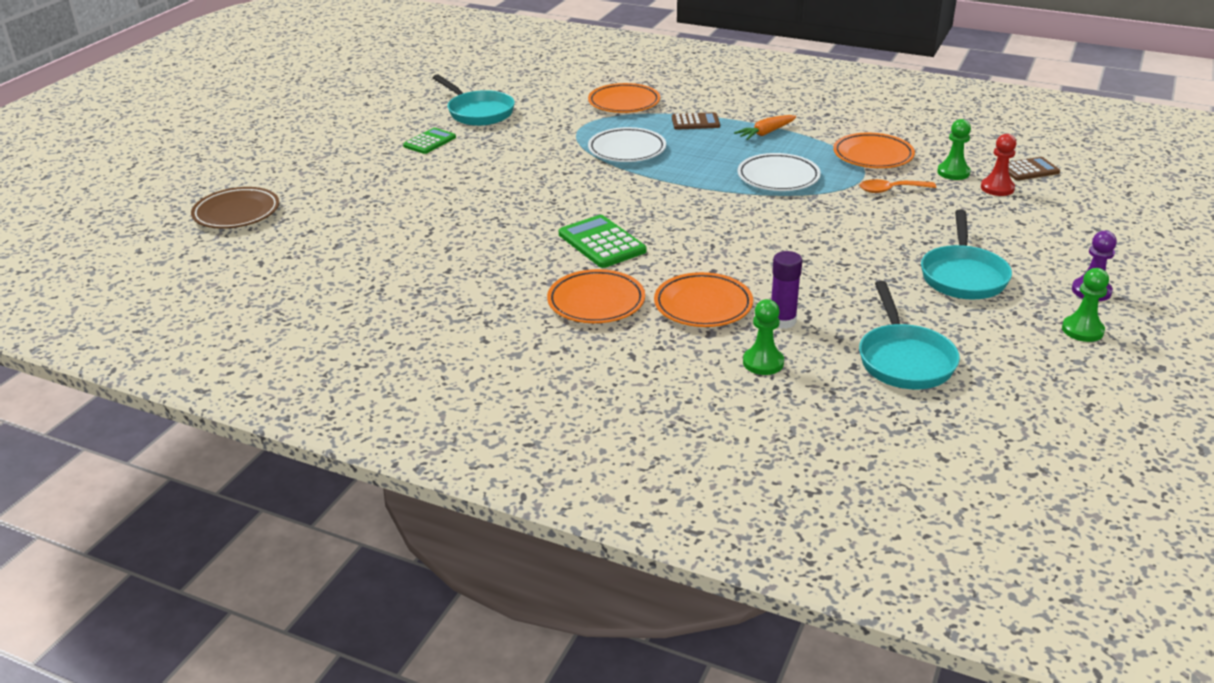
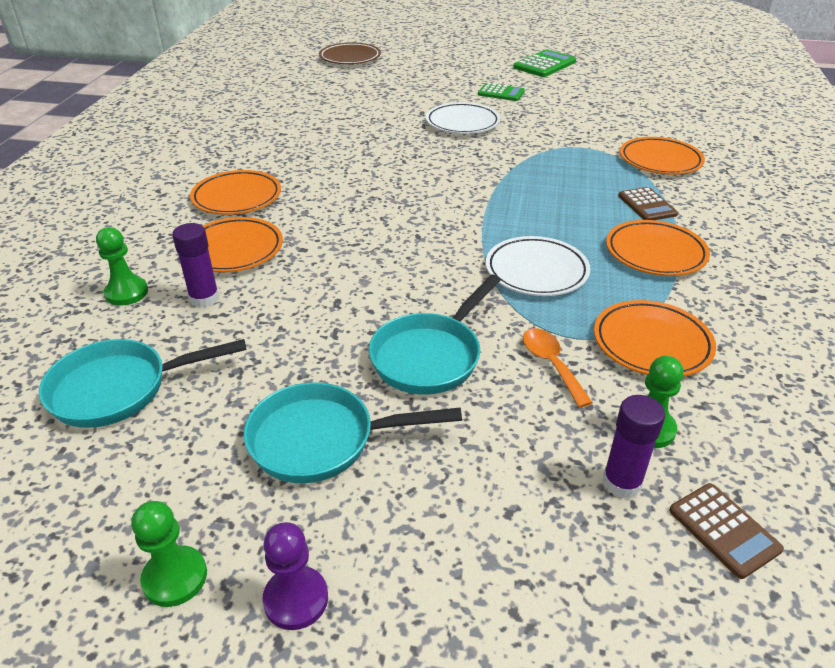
camera: 75 degrees right, 5 degrees up
(478, 112) = (575, 101): turquoise pan -> turquoise pan (430, 356)
(602, 243) = (344, 187): green calculator -> green calculator (544, 65)
(627, 150) = (546, 175): white plate -> white plate (462, 123)
(766, 133) = (655, 253): orange carrot -> orange plate
(997, 188) = (621, 482): red pawn -> purple glue stick

